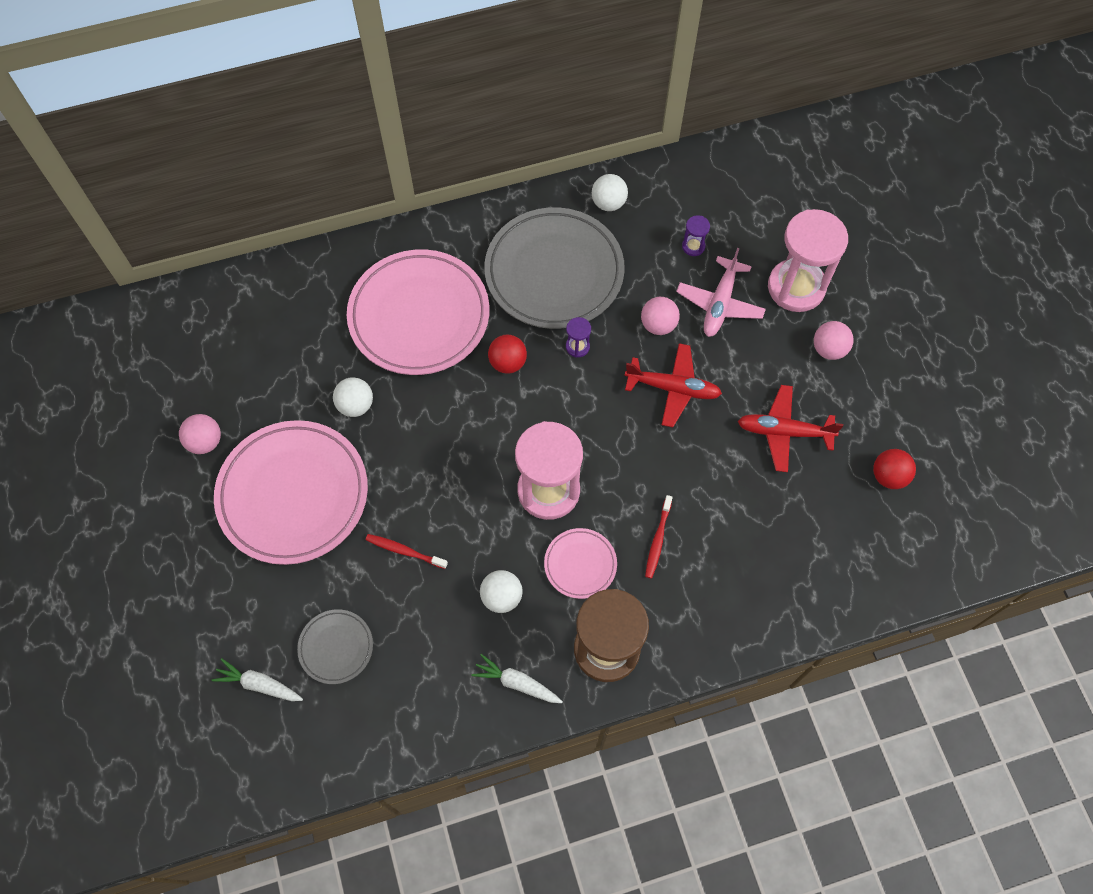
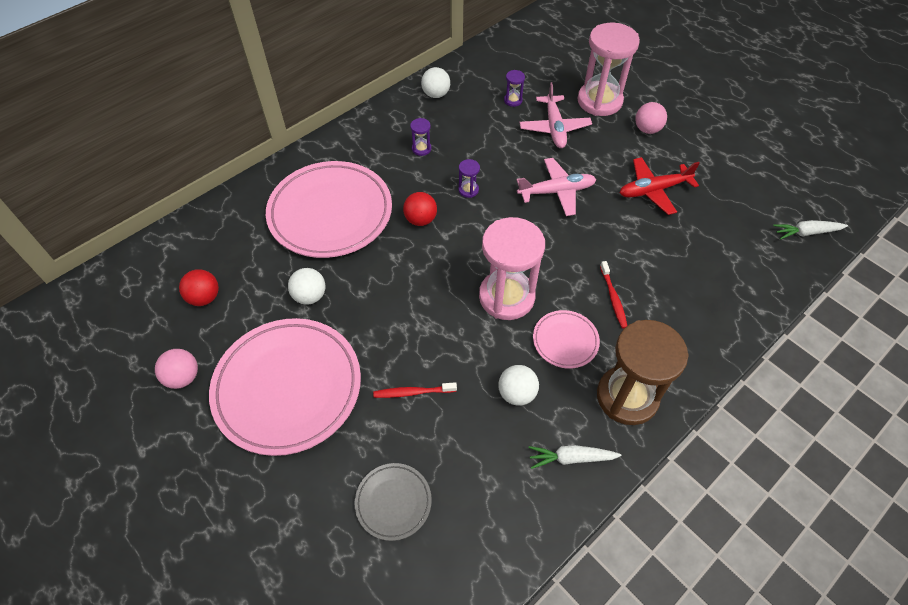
camera: 25 degrees left, 10 degrees down
(259, 684) = (335, 572): white carrot -> white carrot (806, 233)
(554, 272) = (421, 149): grey plate -> purple hourglass
(658, 325) = (519, 155): pink ball -> none
(673, 388) = (557, 191): red plane -> pink plane
(888, 476) = (743, 191): red ball -> red ball (204, 297)

